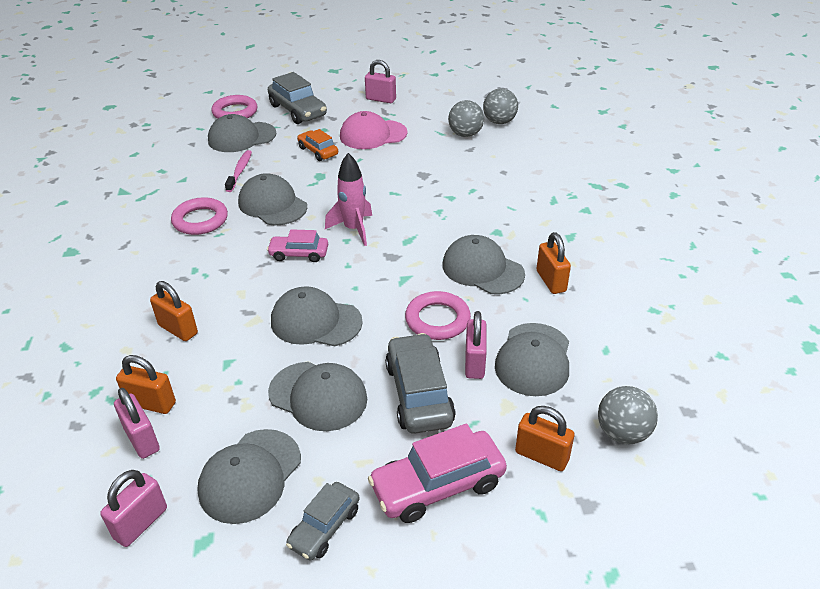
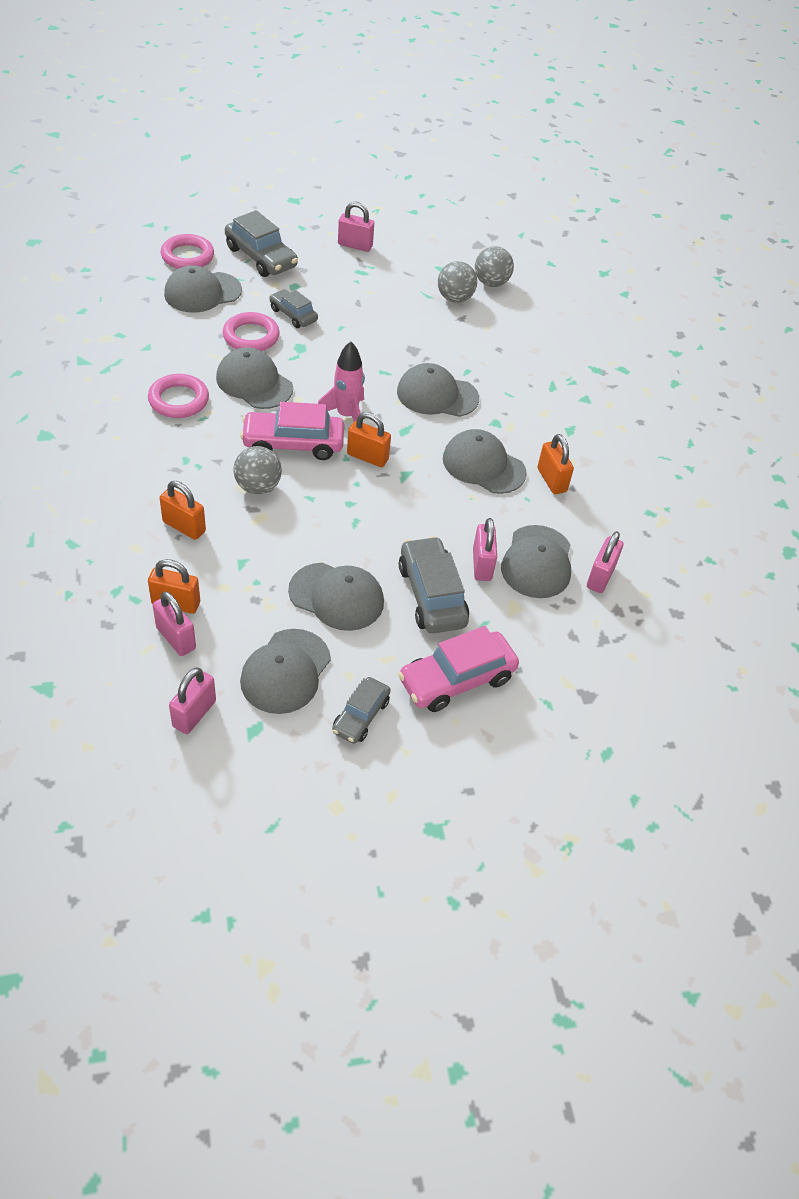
camera: 10 degrees left, 10 degrees up
(240, 171) = (209, 338): pink toothbrush -> none
(299, 254) = (293, 444): pink car -> pink car, size x1.64
(315, 321) = (322, 520): grey cap -> grey cap (437, 395)
(318, 151) = (293, 315): orange car -> grey car
(373, 135) = (352, 295): pink cap -> none
(437, 320) = (443, 520): pink ring -> pink ring (251, 336)
(541, 456) = (547, 653): orange padlock -> orange padlock (367, 457)
(602, 374) = (600, 577): none -> pink padlock
(622, 433) = (618, 633): grey ball -> grey ball (258, 487)

